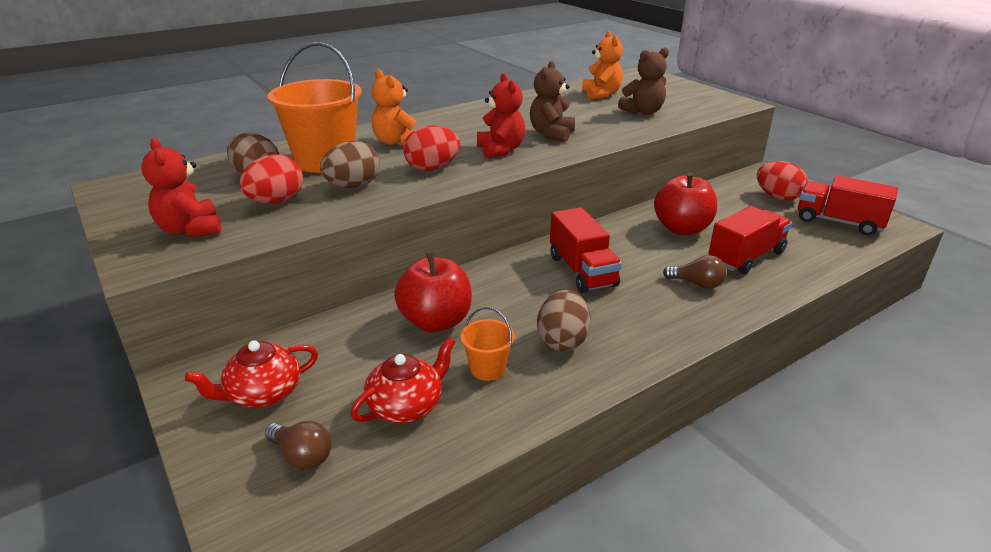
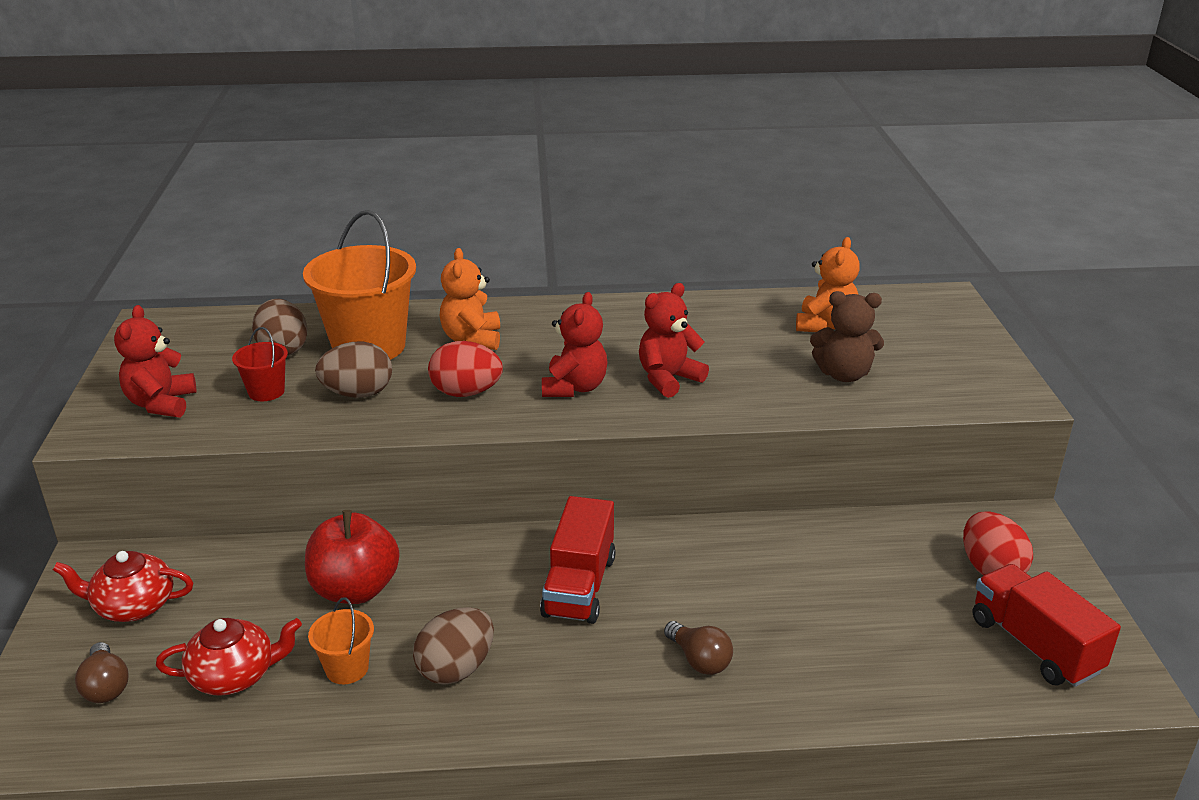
camera: 30 degrees right, 0 degrees up
(276, 202) = (266, 391): red egg -> red bucket
(551, 134) = (668, 379): brown teddy bear -> red teddy bear
(682, 228) = (780, 571): red apple -> none
(746, 257) = (815, 647): red truck -> none

